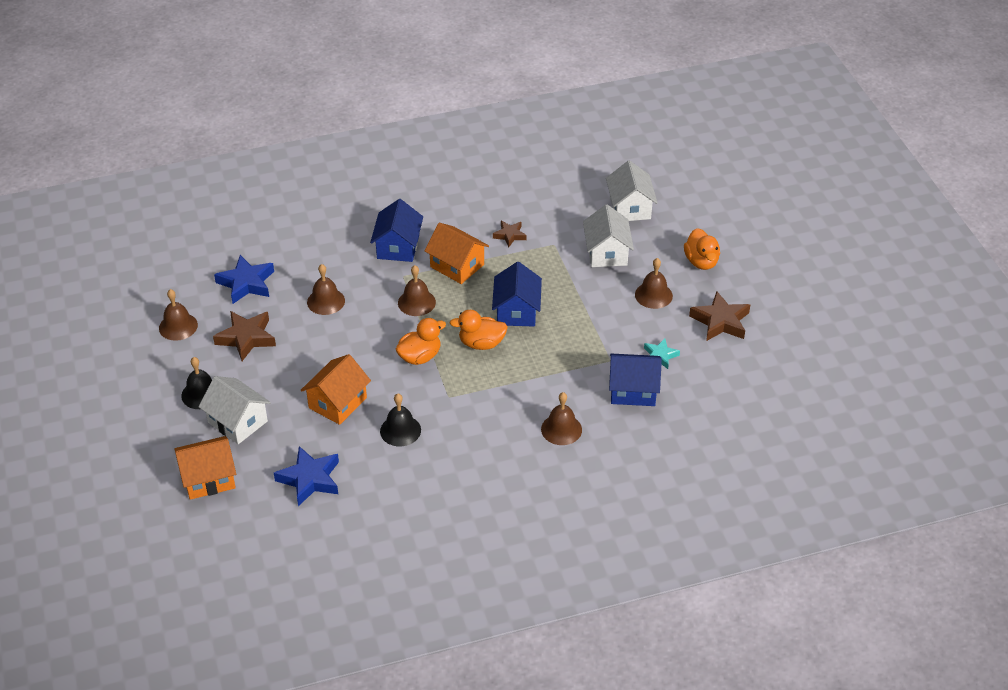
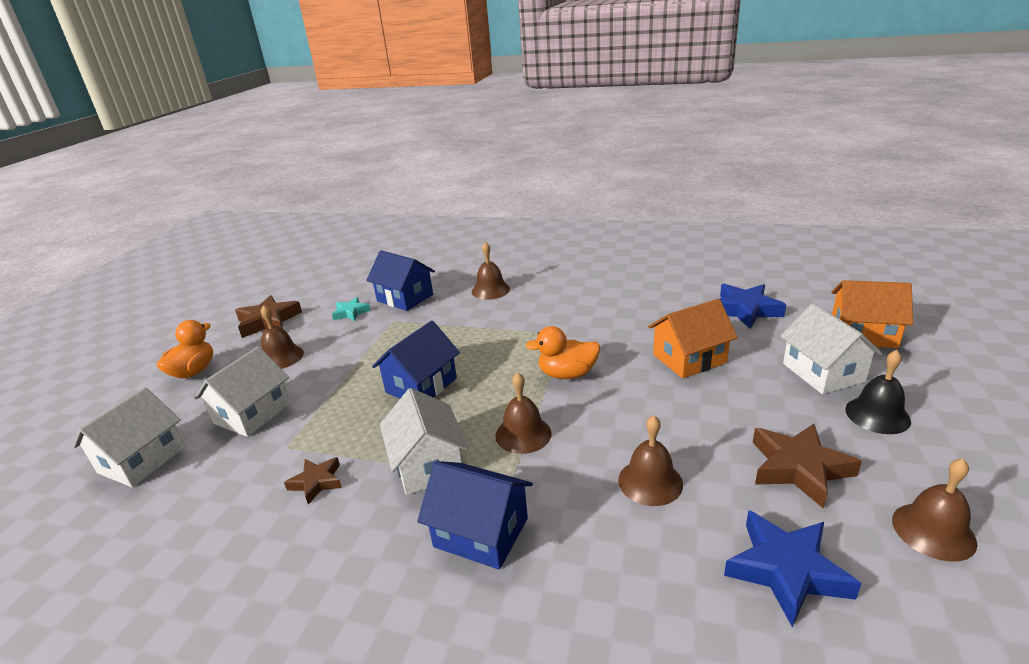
camera: 145 degrees left, 15 degrees down
(398, 247) = (481, 532): blue house -> blue house turned 75 degrees clockwise
(400, 430) = (633, 321): black bell -> none
(457, 266) = (428, 465): orange house -> white house
(481, 343) = (491, 367): orange duck -> none

